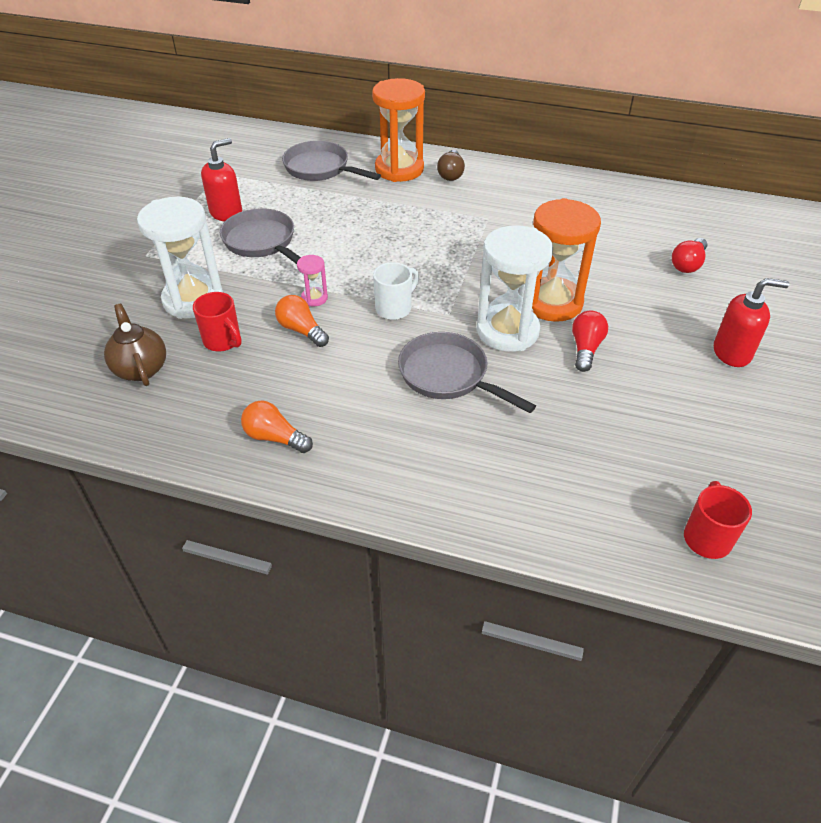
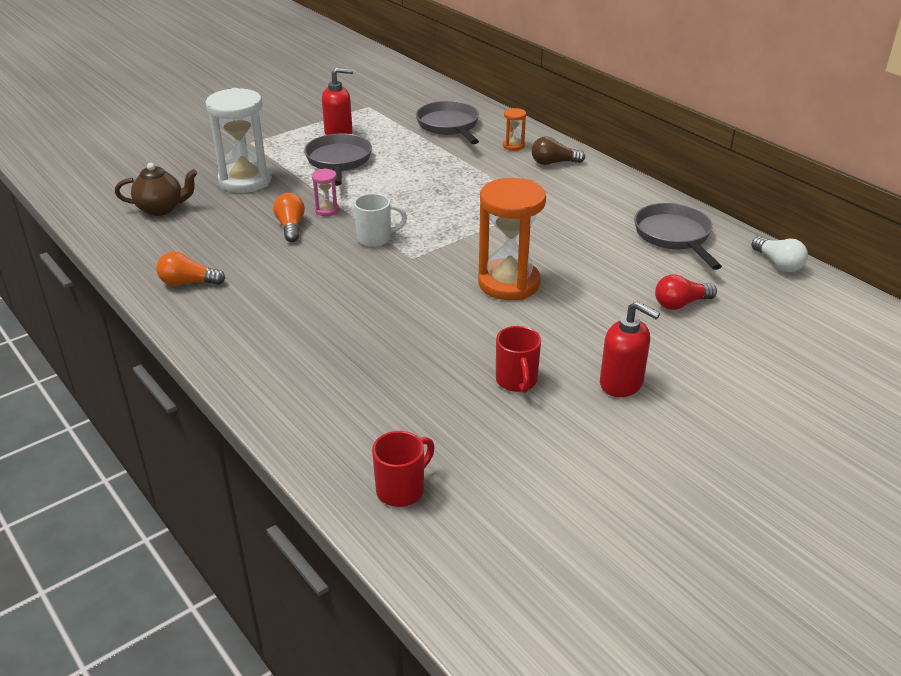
camera: 35 degrees right, 10 degrees down
(141, 368) = (161, 209): brown teapot -> brown teapot turned 75 degrees clockwise
(223, 341) = (231, 213): red mug -> red mug (516, 381)
(275, 437) = (188, 283): orange light bulb -> orange light bulb turned 60 degrees counterclockwise
(399, 169) = (513, 146): orange hourglass -> orange hourglass, size x0.44
(448, 375) = (355, 297): grey pan -> grey pan (674, 236)
(451, 174) = (553, 163): brown light bulb -> brown light bulb turned 45 degrees clockwise
(507, 331) = (442, 287): white hourglass -> none
(585, 348) = (490, 325): red light bulb -> none
(706, 202) = (778, 264): none -> white light bulb

